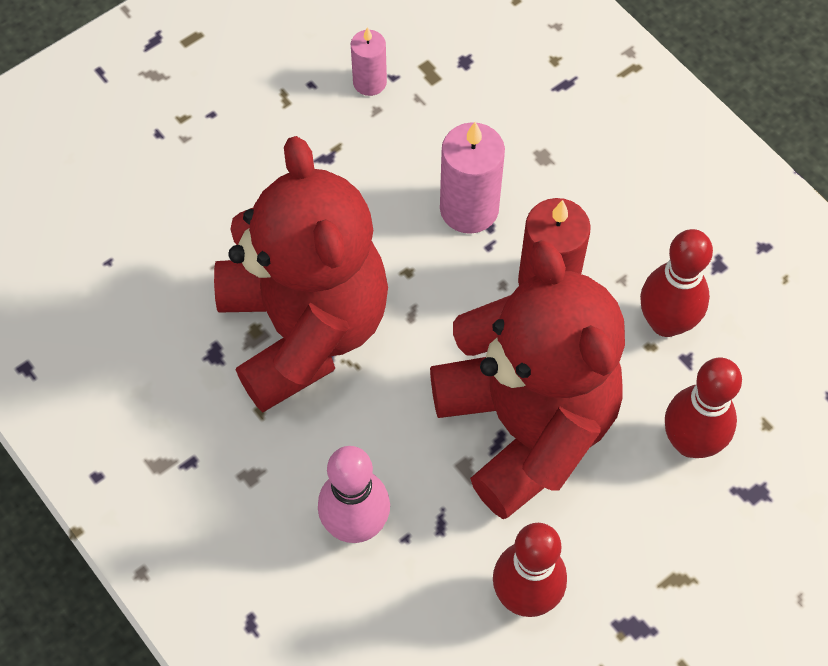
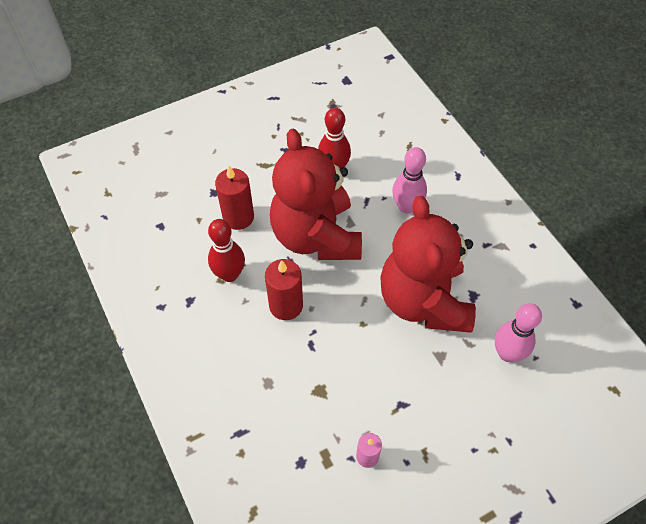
camera: 170 degrees left, 5 degrees down
(156, 261) = (507, 353): none -> pink bowling pin
(469, 209) = (320, 356): pink candle -> none
(690, 442) = (238, 217): red bowling pin -> red candle

